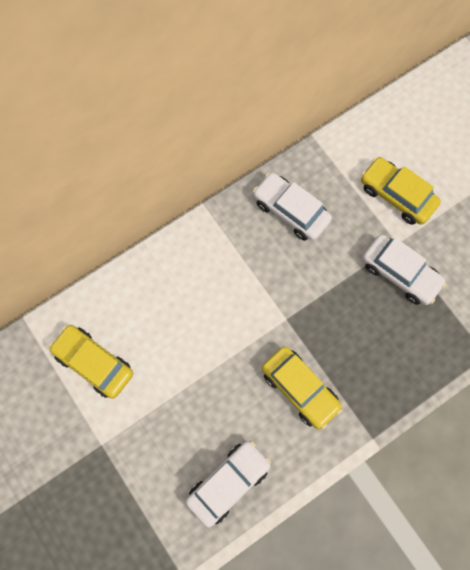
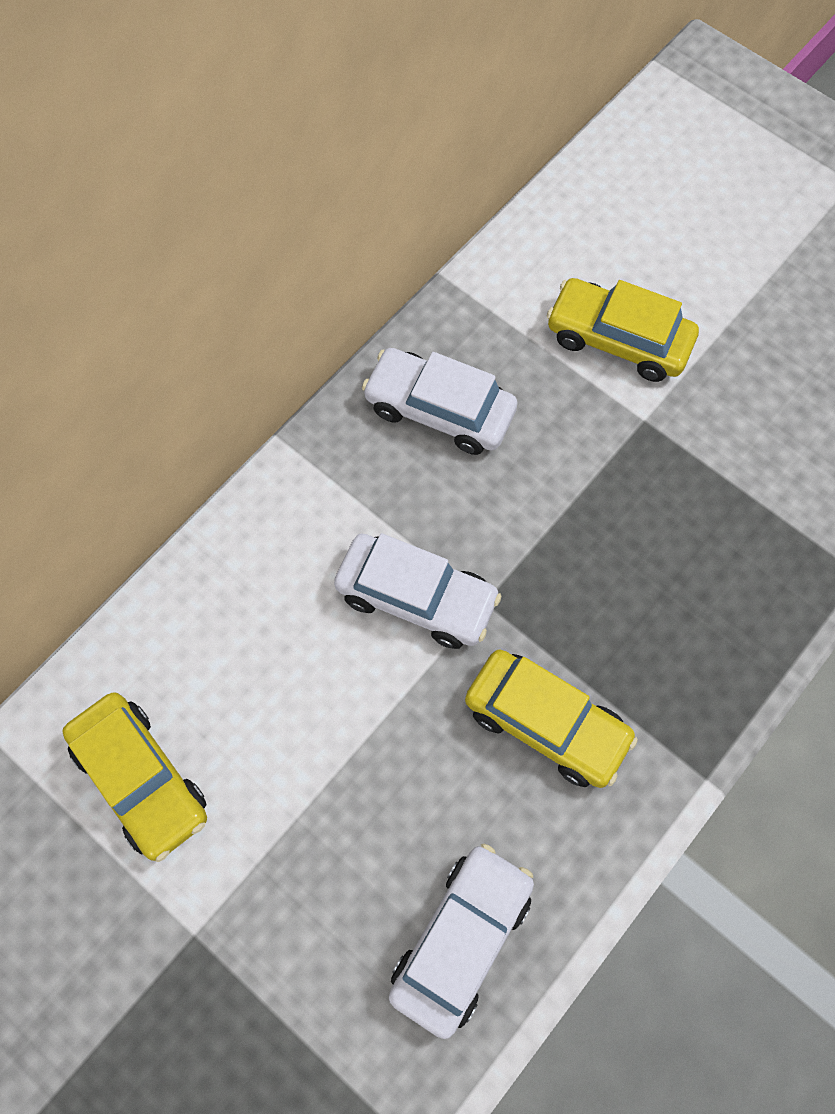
camera: 15 degrees left, 5 degrees down
(94, 363) = (141, 779): yellow car -> yellow car turned 150 degrees counterclockwise
(400, 273) = (665, 470): white car -> white car (416, 597)

